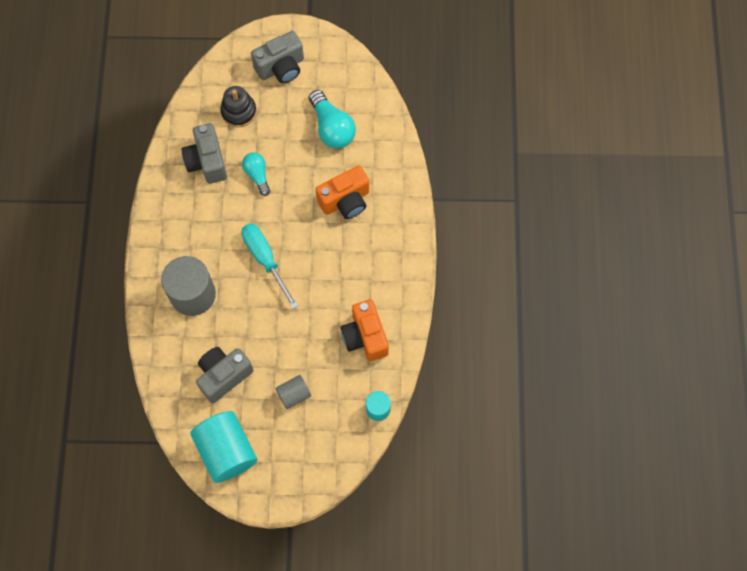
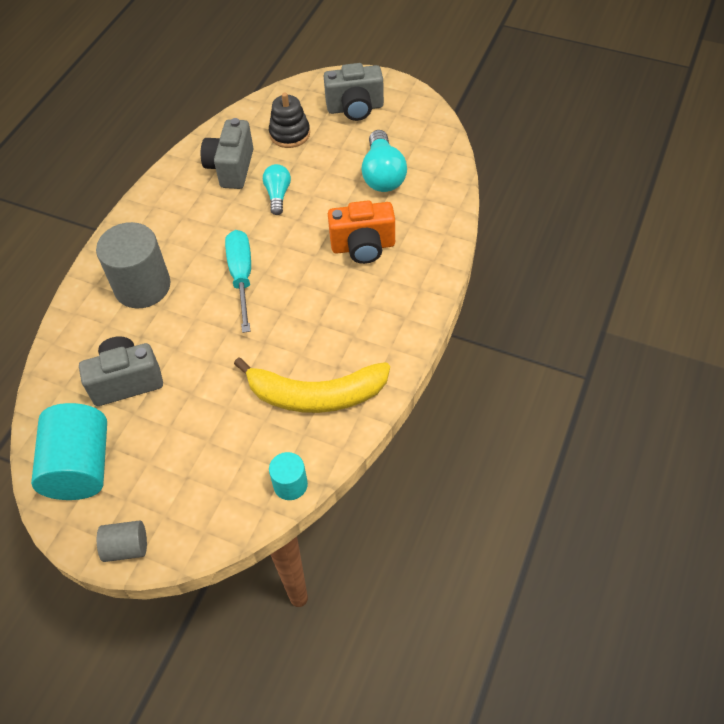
camera: 25 degrees right, 15 degrees down
(294, 394) = (196, 431): grey cylinder -> grey cylinder (126, 547)
(365, 336) = (315, 395): orange camera -> yellow banana

